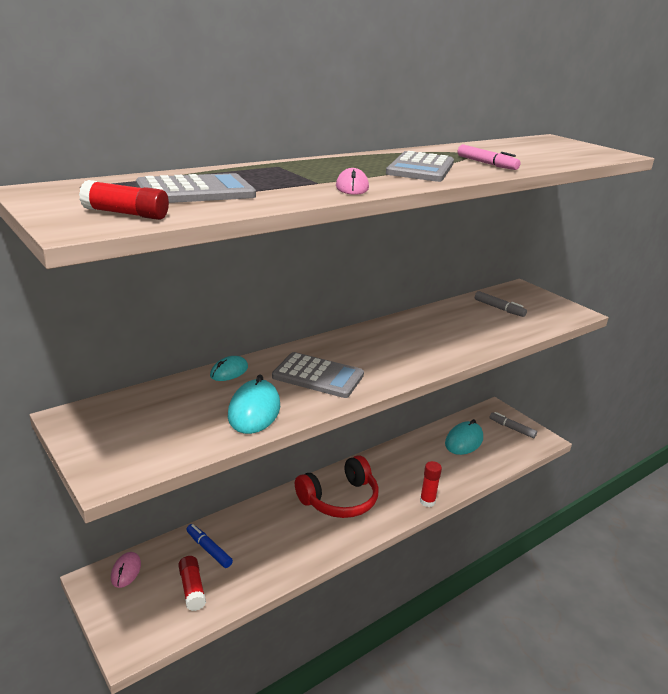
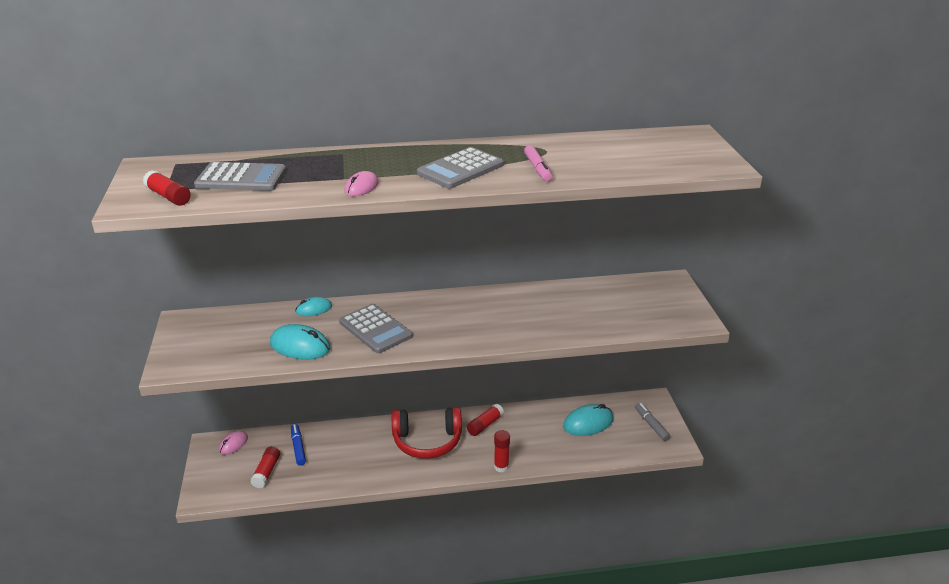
camera: 30 degrees right, 5 degrees up
(254, 411) = (300, 346): turquoise mouse -> turquoise mouse turned 75 degrees clockwise
(380, 468) = (485, 425): none -> red glue stick
(499, 308) = (616, 299): grey marker -> none

